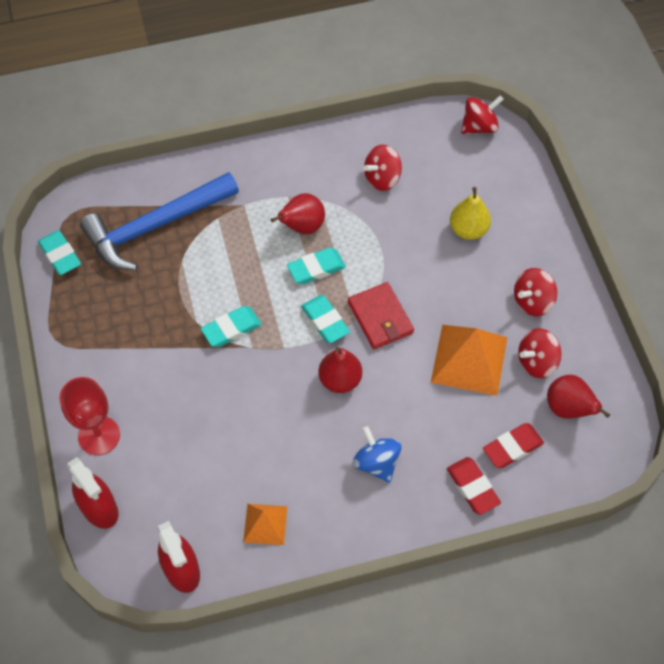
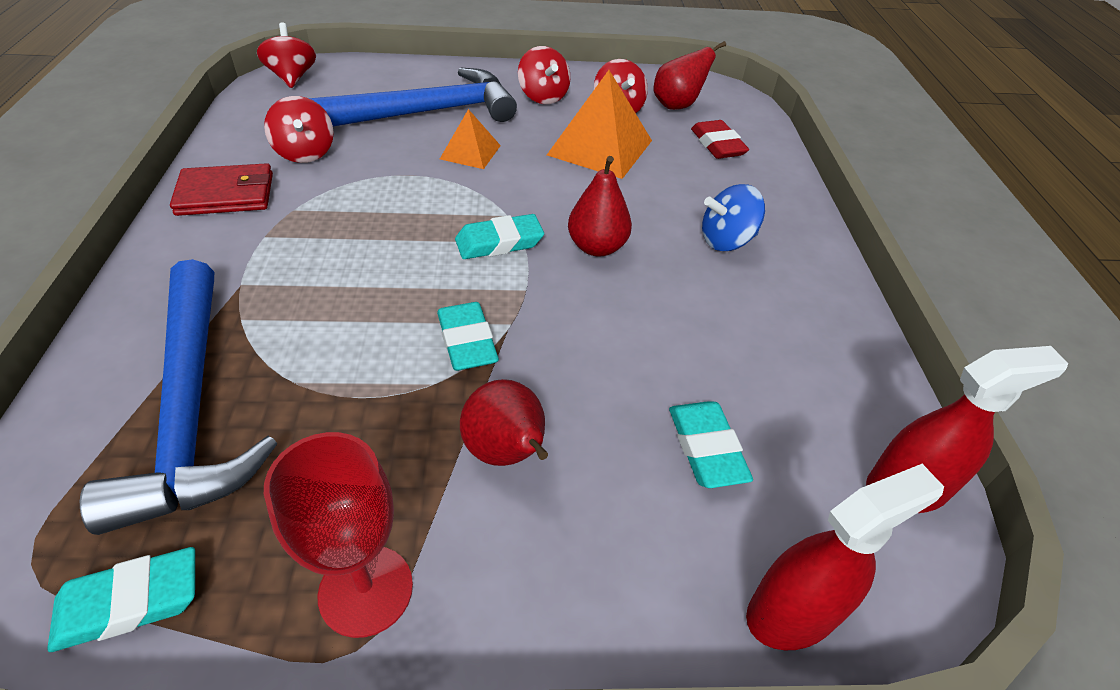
camera: 80 degrees left, 15 degrees down
(99, 435) = (627, 587): red goblet -> red goblet (366, 590)
(265, 524) = (817, 365): orange pyramid -> orange pyramid (470, 152)
(302, 227) = (329, 233): red pear -> red pear (507, 453)
(316, 268) = (408, 234): turquoise eraser -> turquoise eraser (706, 448)
(380, 318) = (516, 196): red wallet -> red wallet (226, 194)
(468, 230) = (427, 113): yellow pear -> blue hammer
(472, 487) = (764, 179): red eraser -> none

